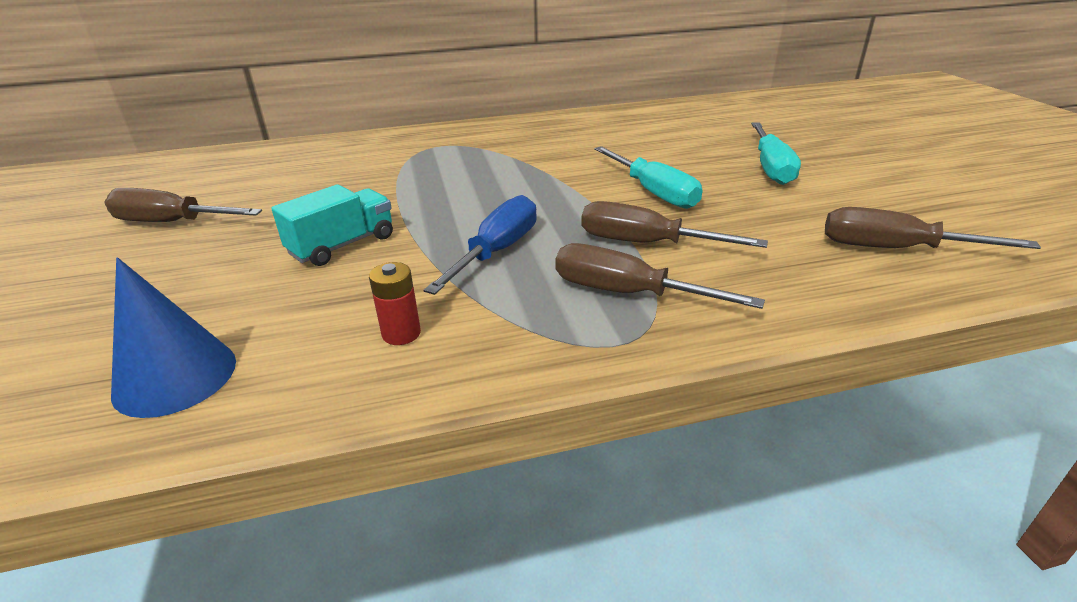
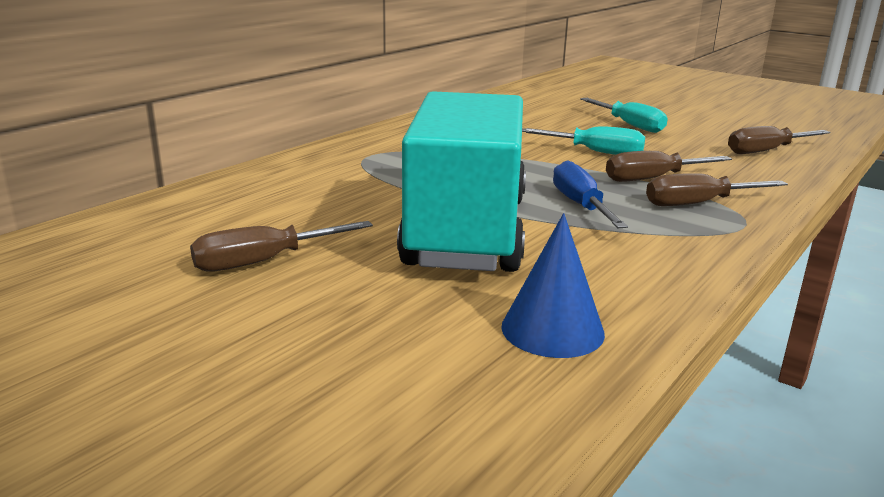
camera: 40 degrees left, 10 degrees down
(342, 245) = (466, 232): turquoise truck -> turquoise truck, size x2.48
(401, 333) = (631, 260): red battery -> none

